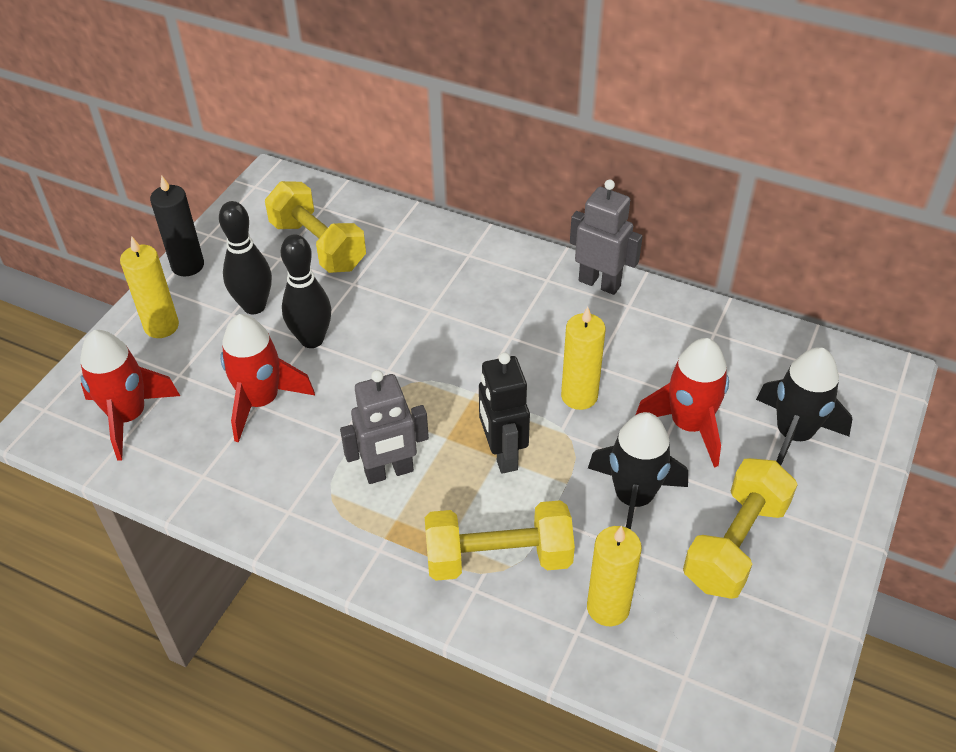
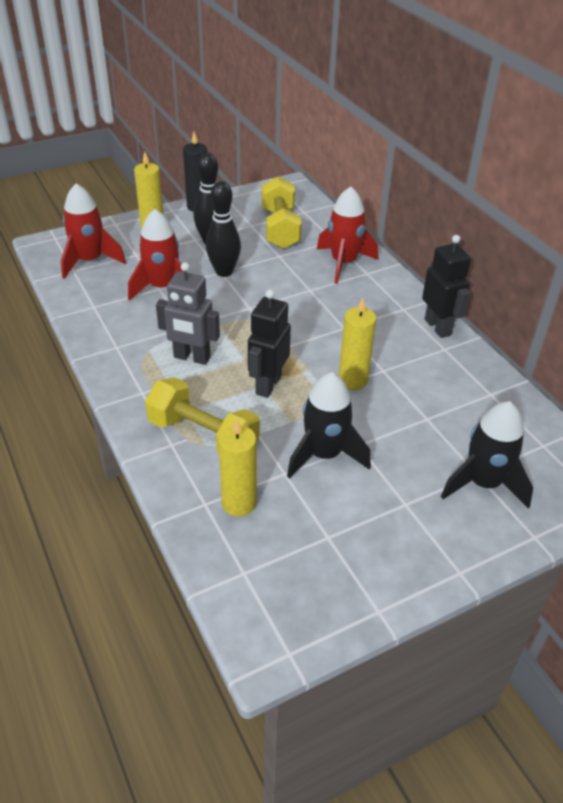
camera: 35 degrees right, 5 degrees down
(599, 283) = (438, 327): grey robot -> black robot
(688, 425) = (410, 436): red rocket -> red rocket (343, 263)
(735, 544) = (365, 520): yellow dumbbell -> none

